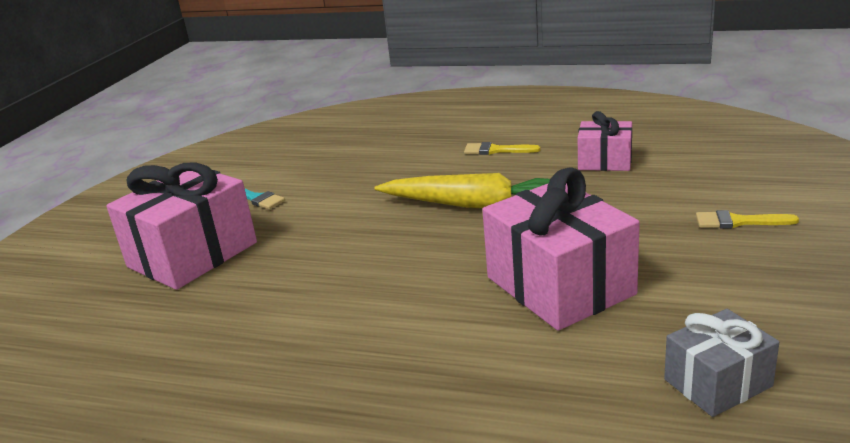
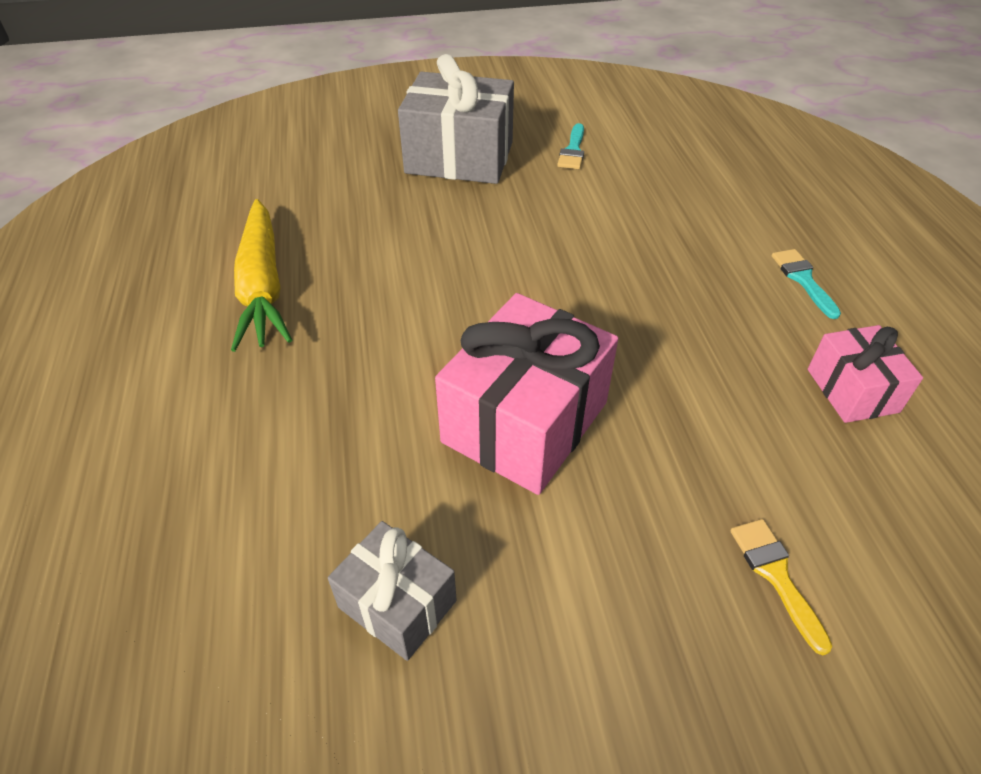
camera: 60 degrees right, 20 degrees up
(193, 255) = (459, 158): pink gift -> grey gift
(474, 205) = (655, 303): yellow carrot -> yellow carrot (262, 286)
(496, 150) = (803, 279): yellow brush -> turquoise brush

